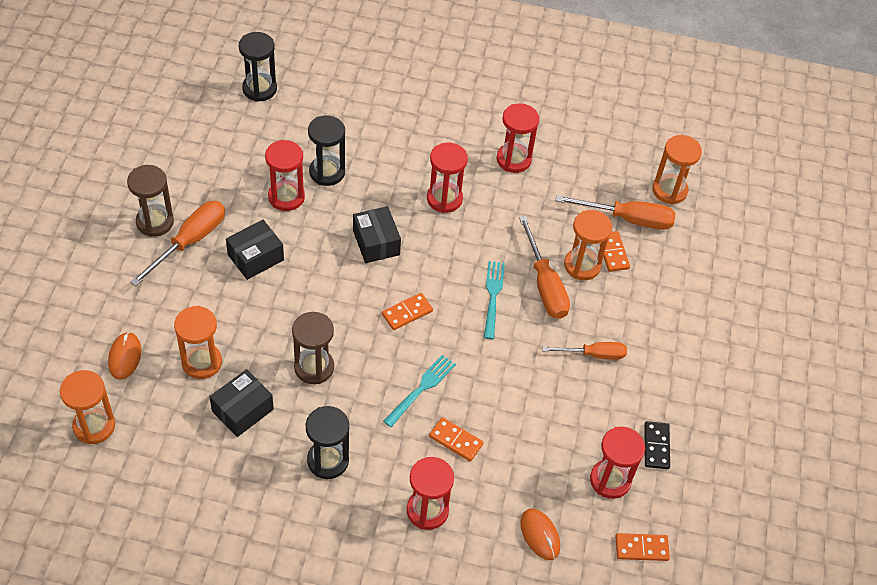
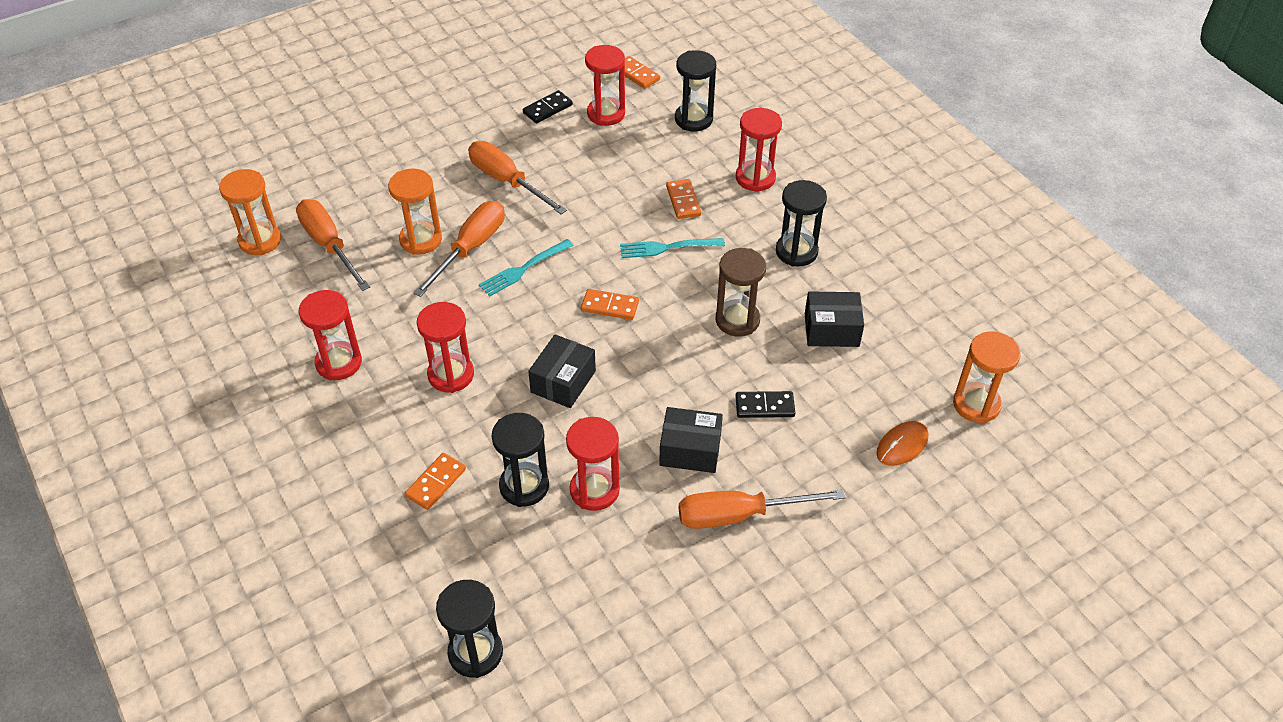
camera: 130 degrees left, 5 degrees down
(155, 222) = (757, 565): brown hourglass -> none
(202, 362) = (832, 391): orange hourglass -> none
(236, 318) = (764, 406): none -> black domino
(540, 535) = (693, 119): orange mouse -> black hourglass
(594, 354) = (507, 181): orange screwdriver -> orange screwdriver, size x1.53
(613, 253) = (382, 231): orange domino -> orange domino (436, 483)

